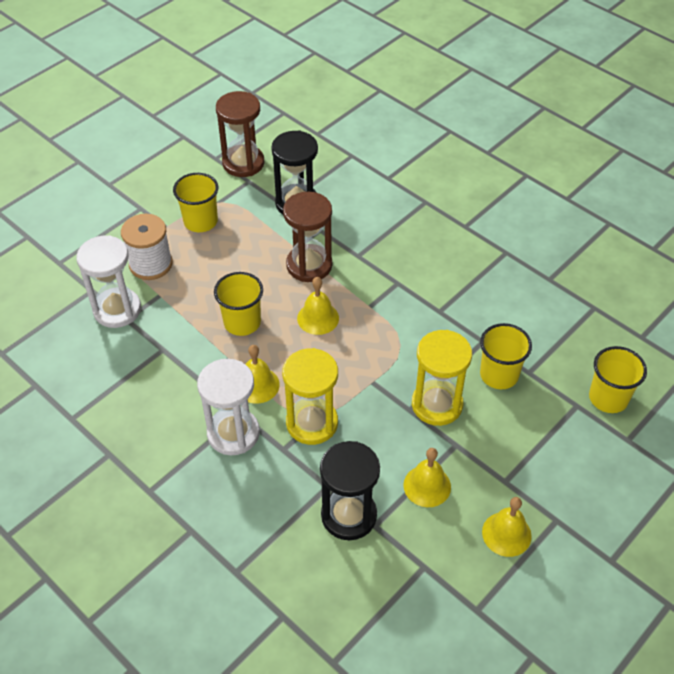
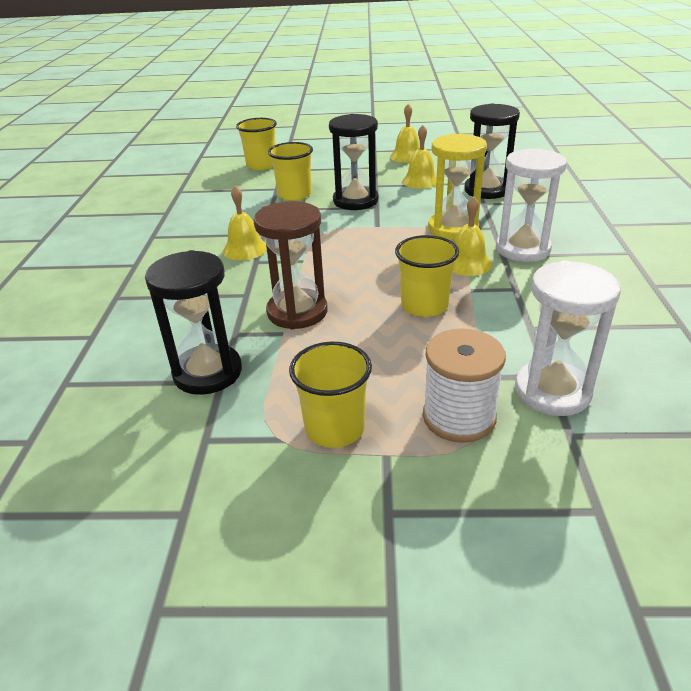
camera: 130 degrees left, 15 degrees down
(243, 163) = (168, 472): brown hourglass -> none
(318, 318) = (355, 274): yellow bell -> yellow bell (245, 249)
(437, 404) = (355, 201): yellow hourglass -> black hourglass

